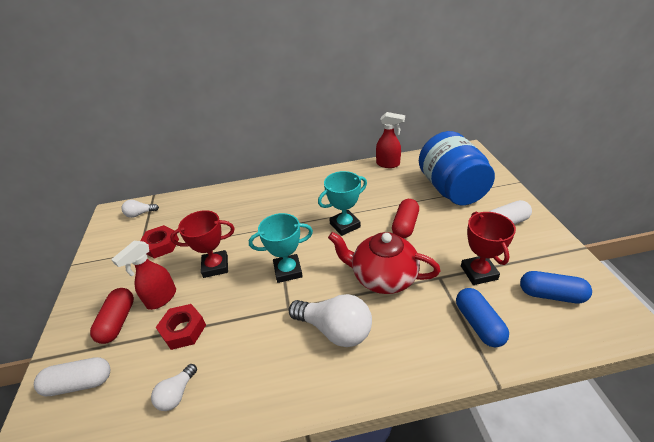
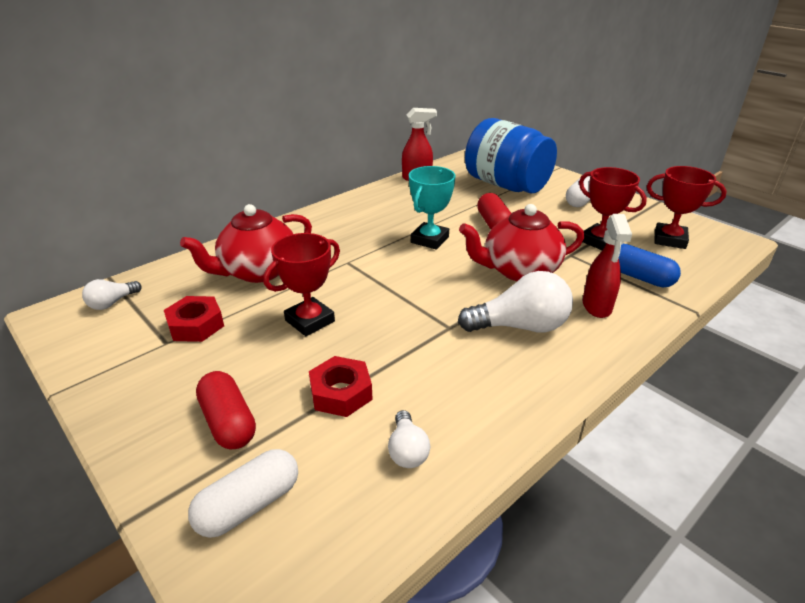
camera: 35 degrees left, 5 degrees down
(161, 299) = (268, 376): red spray bottle -> red spray bottle (597, 307)
(222, 216) = (258, 271): none -> red teapot
(288, 271) = (410, 296): turquoise trophy -> none
(551, 295) = (669, 239): blue capsule -> red trophy

